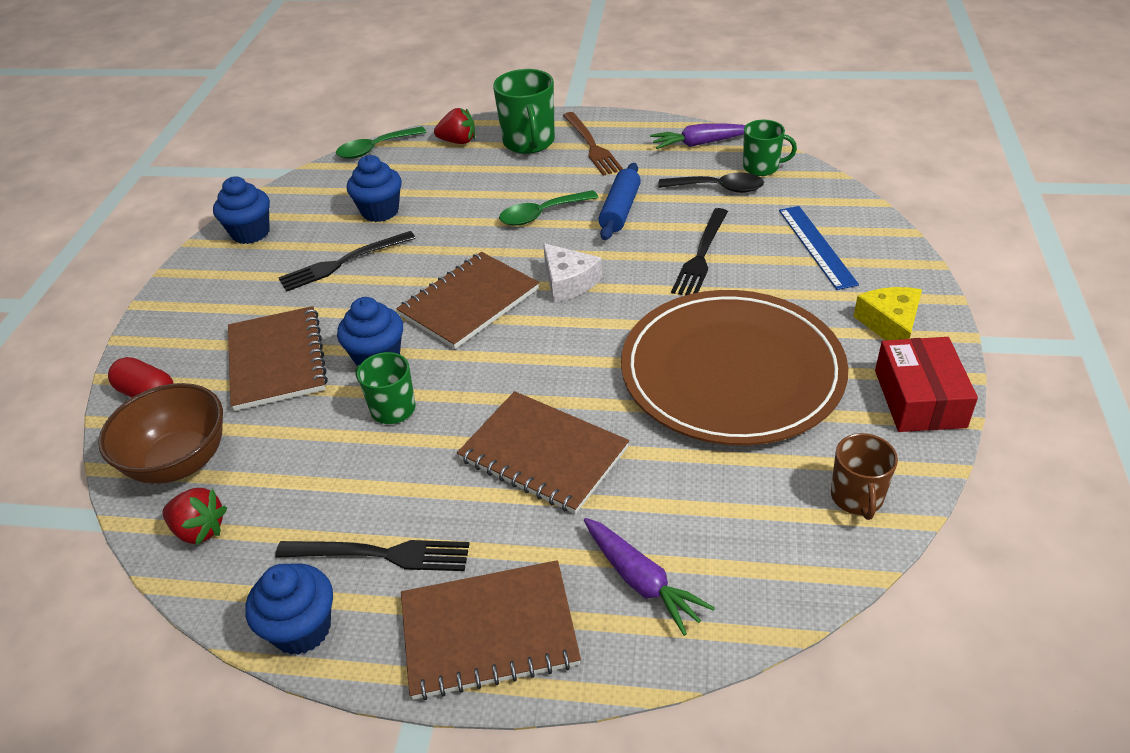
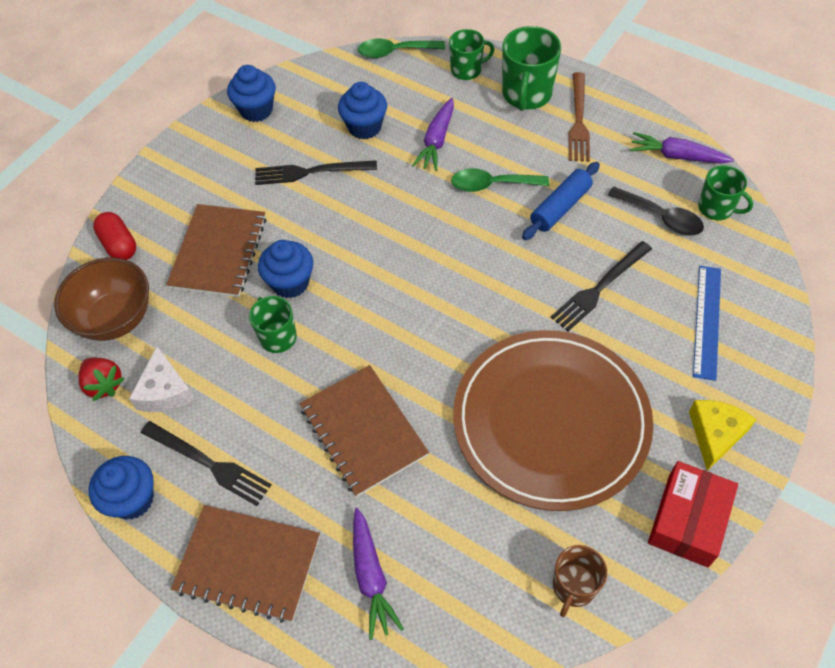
camera: 25 degrees right, 15 degrees up
(458, 141) = (467, 70): red strawberry -> green mug
(463, 199) = (436, 141): none -> purple carrot
(469, 302) = (385, 256): brown notebook -> none
(568, 282) = (473, 269): white cheese -> white cheese (165, 391)

